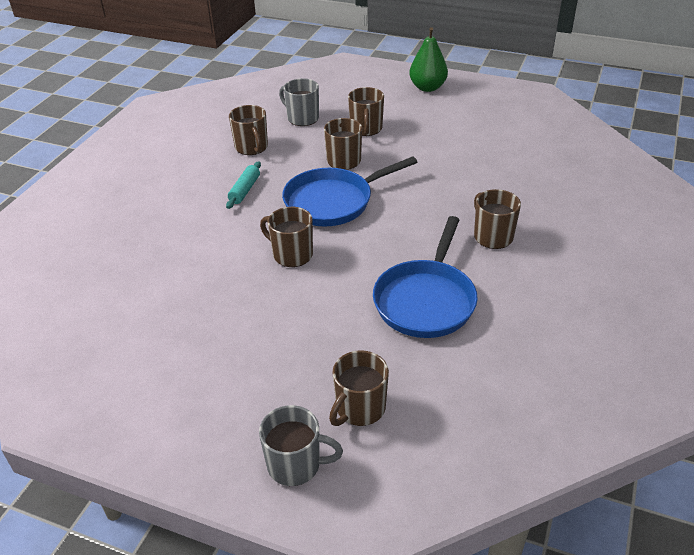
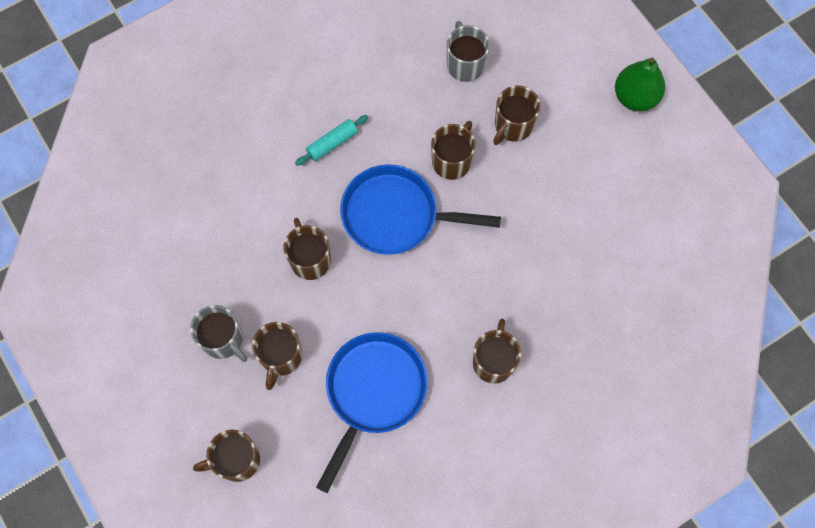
camera: 35 degrees right, 30 degrees up
(252, 147) = (383, 81): brown mug -> brown mug (281, 357)
(295, 465) = (159, 475): grey mug -> grey mug (223, 340)
(426, 300) = (373, 392): blue pan -> blue pan turned 150 degrees clockwise

